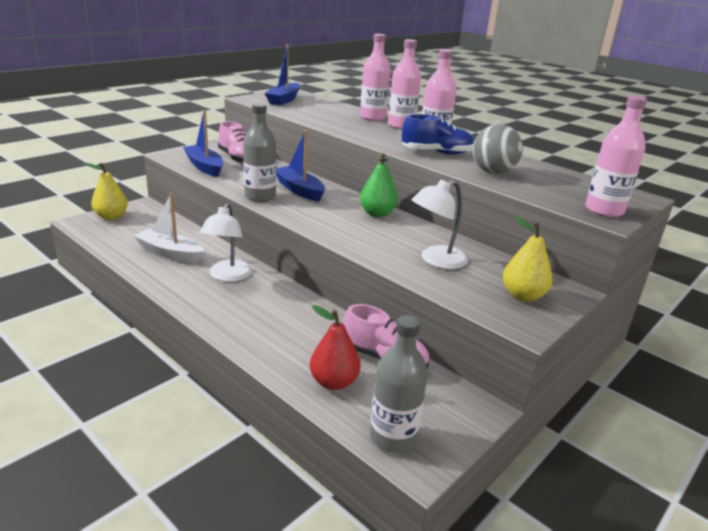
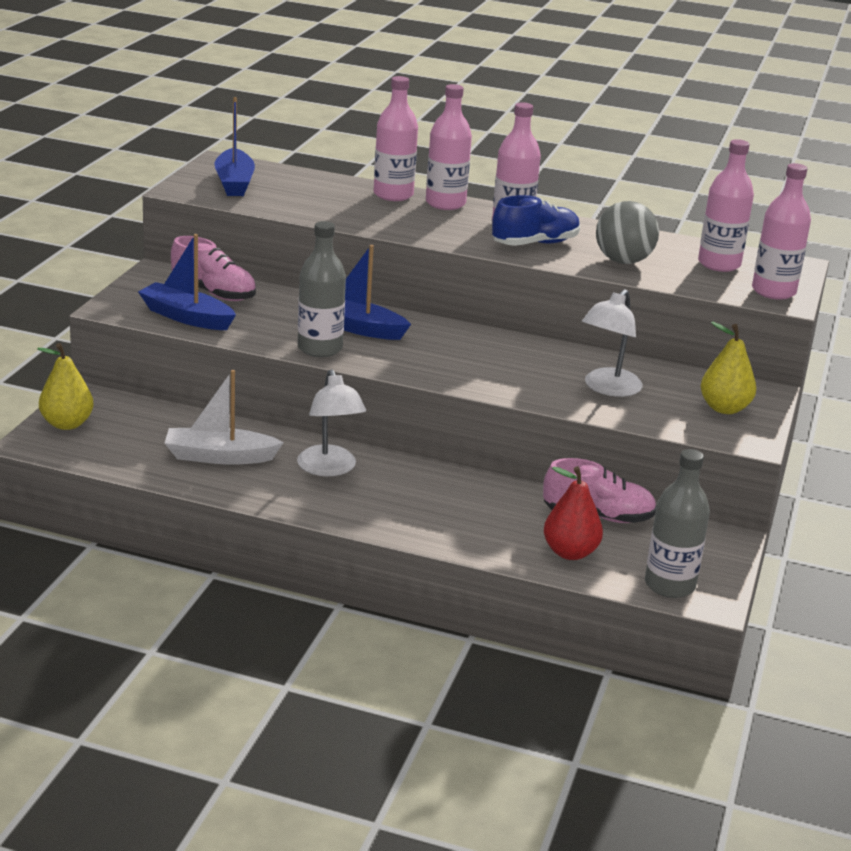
camera: 25 degrees left, 0 degrees up
(377, 214) = (486, 341): green pear -> none
(571, 186) = (719, 264): none -> pink bottle

